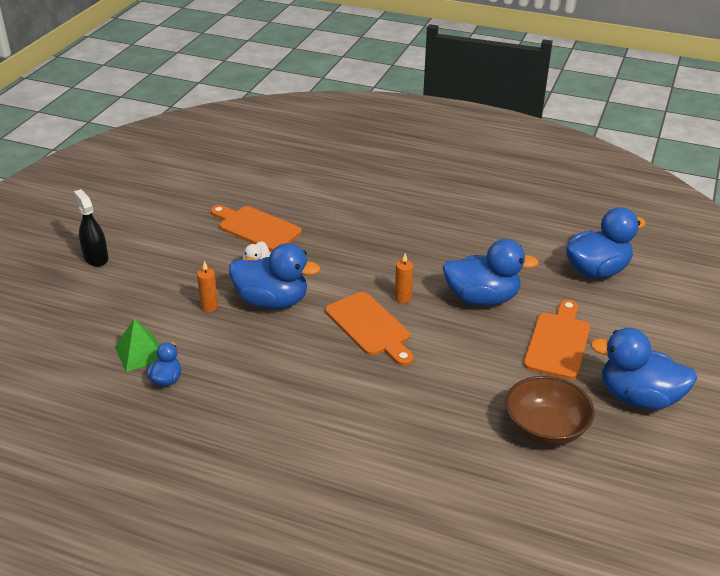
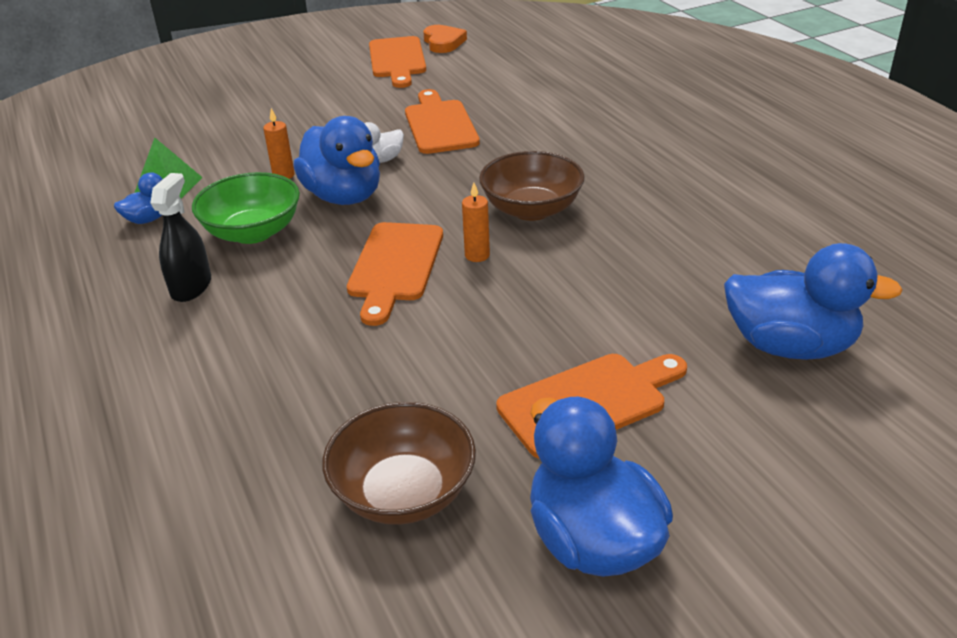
camera: 45 degrees right, 0 degrees up
(96, 258) = (266, 96): black spray bottle -> black spray bottle (191, 287)
(150, 192) = (397, 60): none -> orange cutting board
(162, 166) = (443, 42): none -> orange heart
(253, 351) = (253, 232): none -> green bowl
(391, 258) = (531, 209): none -> brown bowl
(482, 298) = (570, 301): blue duck -> none

